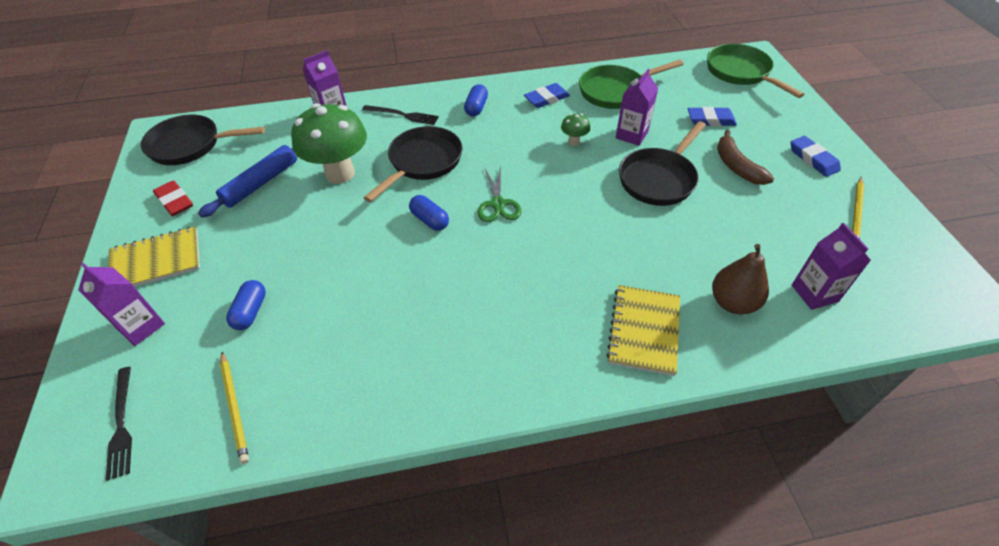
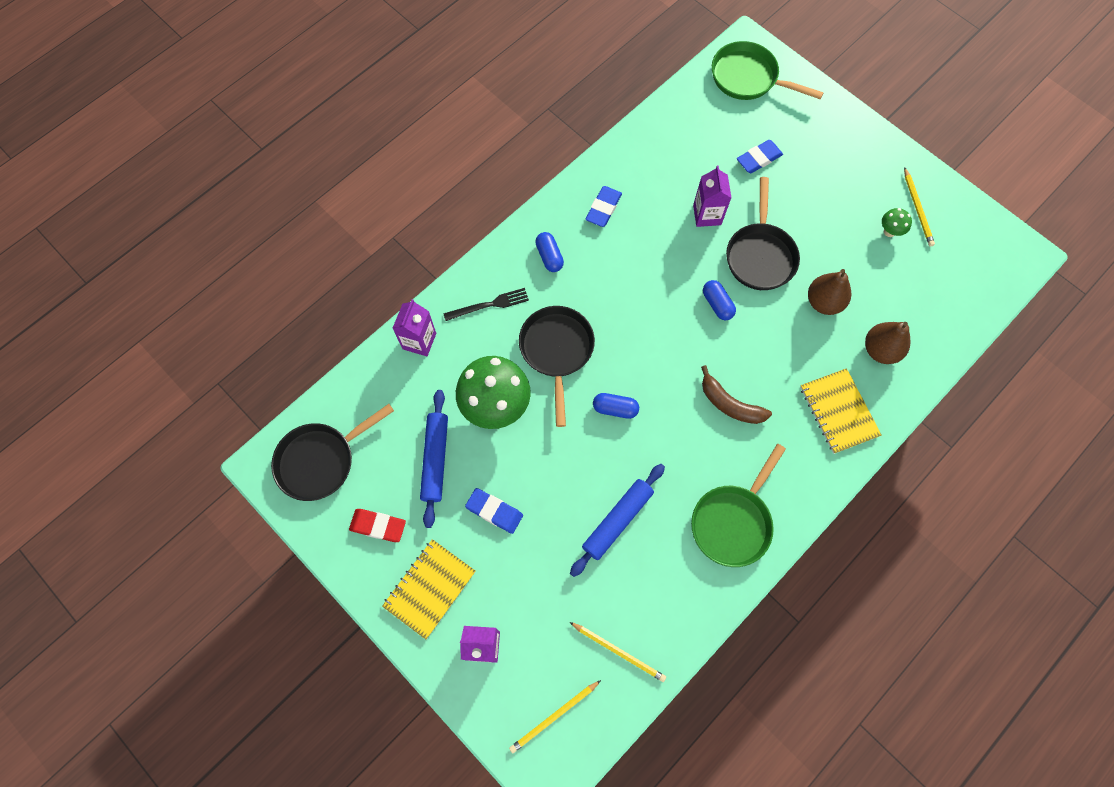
camera: 35 degrees left, 20 degrees up
(121, 424) = (554, 716): black fork -> yellow pencil
(251, 312) = (554, 578): blue capsule -> blue capsule (717, 304)
(347, 300) = (617, 521): none -> blue rolling pin
(498, 204) = (655, 359): green scissors -> none
(574, 142) = (665, 251): green mushroom -> green mushroom (889, 231)
(615, 91) = (657, 164): green pan -> green pan (733, 522)
(697, 237) = (823, 302): none -> brown pear
(736, 166) = (809, 206): brown banana -> brown banana (730, 404)
(813, 159) = (860, 164): blue eraser -> blue eraser (494, 511)
(814, 293) = (926, 308): purple carton -> none

